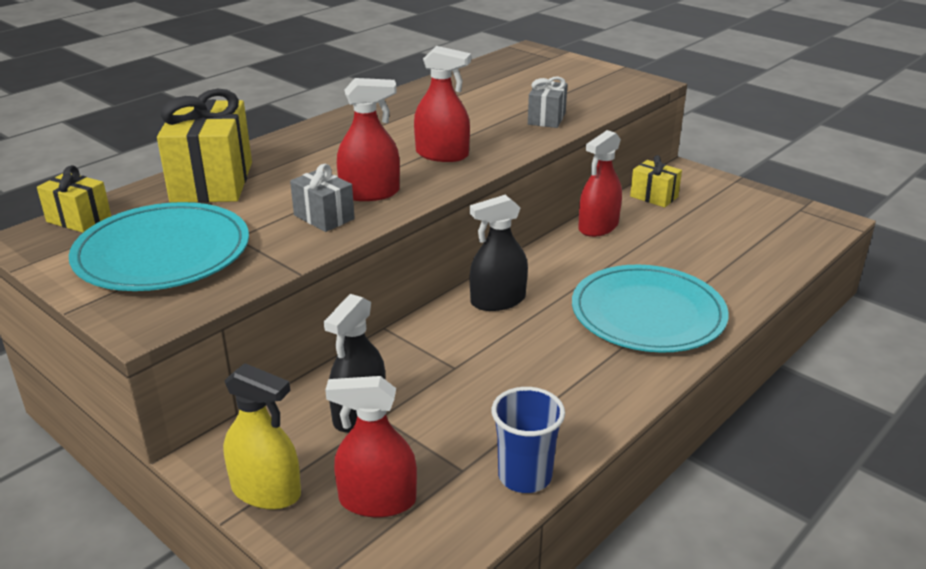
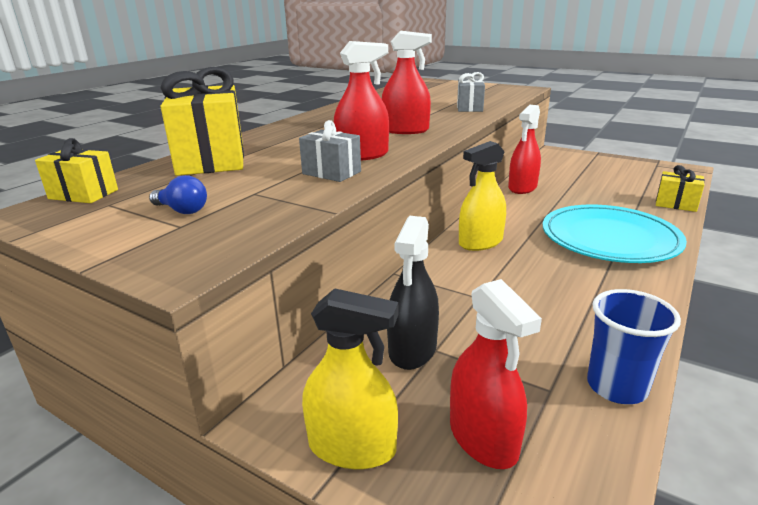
camera: 10 degrees left, 5 degrees down
(162, 253) = (182, 210): turquoise plate -> blue light bulb
(377, 500) = (483, 438): red spray bottle -> red spray bottle turned 105 degrees counterclockwise
(498, 300) = (480, 242): black spray bottle -> yellow spray bottle
(654, 196) = (548, 167): yellow gift -> yellow gift (676, 204)

